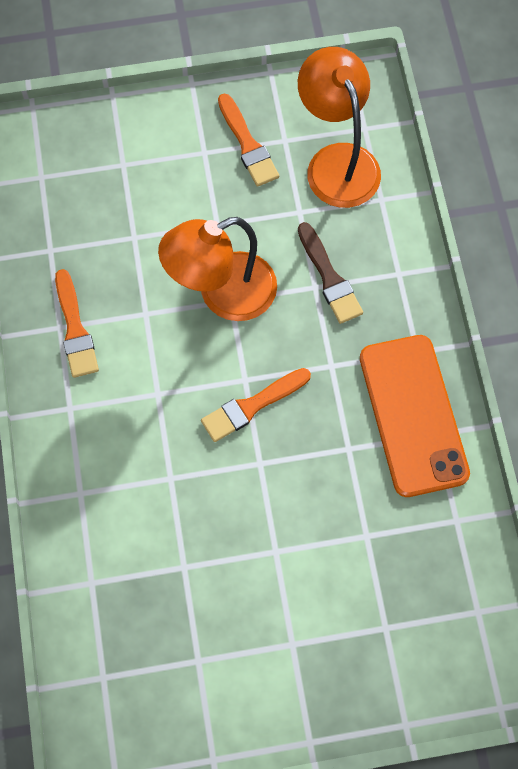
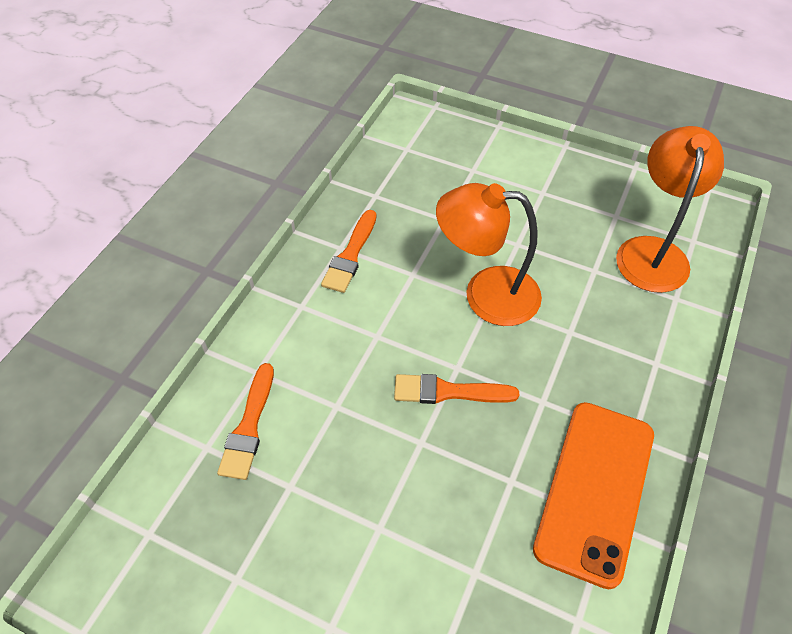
camera: 35 degrees right, 15 degrees down
(247, 144) = (582, 204): orange brush -> orange brush (249, 426)
(329, 277) = (588, 331): brown brush -> none

